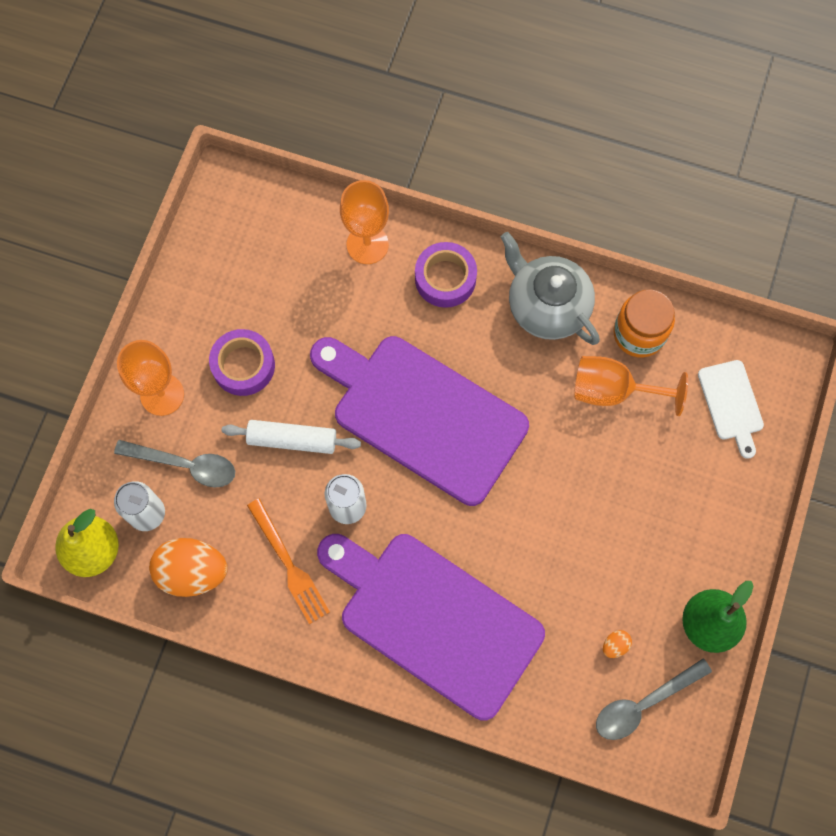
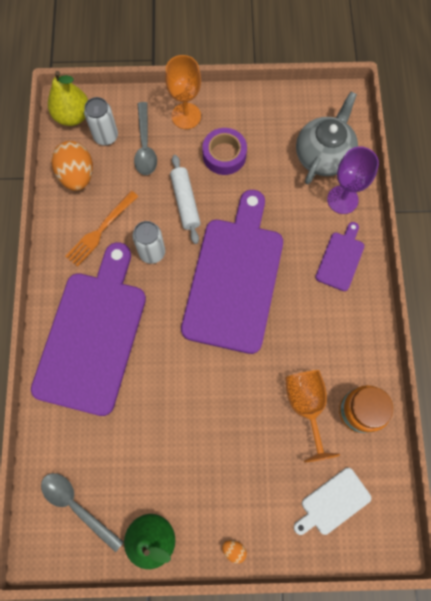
camera: 70 degrees right, 0 degrees up
(367, 244) = (342, 199): orange goblet -> purple goblet
(445, 278) = (340, 258): purple tape -> purple cutting board
(547, 306) = (351, 336): grey teapot -> grey teapot (323, 155)
(615, 645) = (113, 470): orange egg -> orange egg (234, 549)

